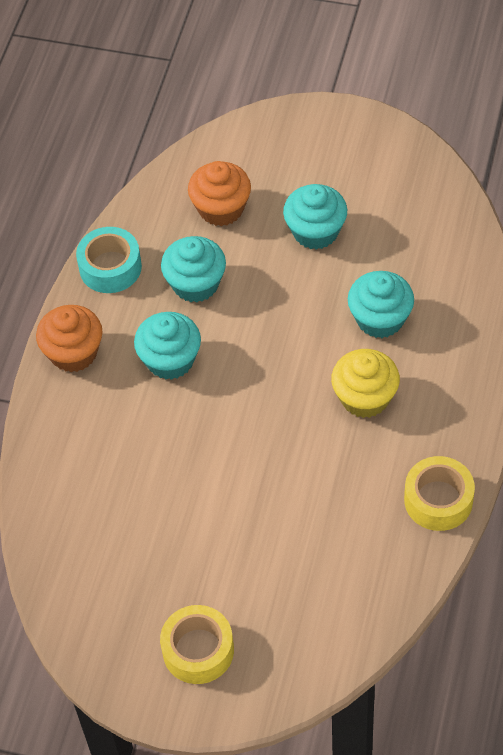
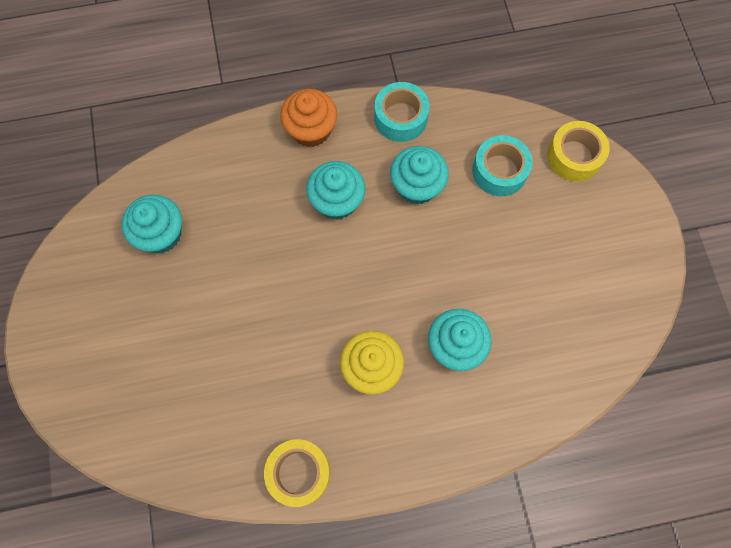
camera: 60 degrees right, 15 degrees up
(198, 650) = (90, 342): yellow tape -> yellow tape (574, 156)
(221, 208) = (499, 171): orange cupcake -> turquoise tape
(315, 231) = (516, 254): turquoise cupcake -> turquoise cupcake (161, 234)

